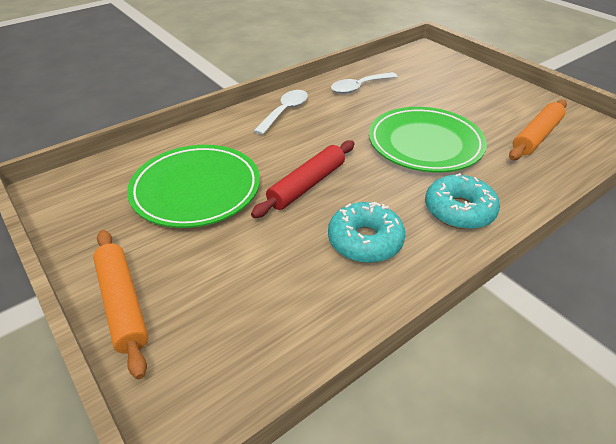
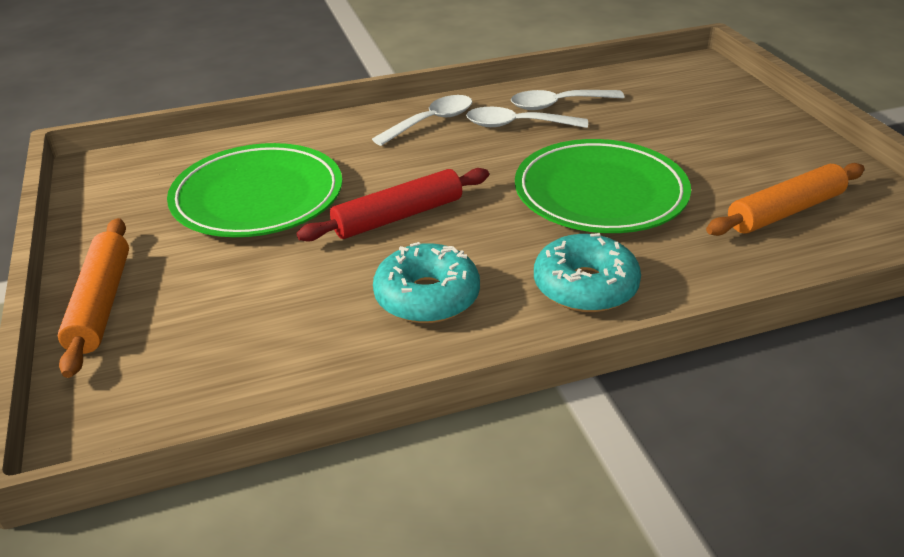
camera: 20 degrees right, 5 degrees down
(342, 105) = (517, 125): none -> white spoon

